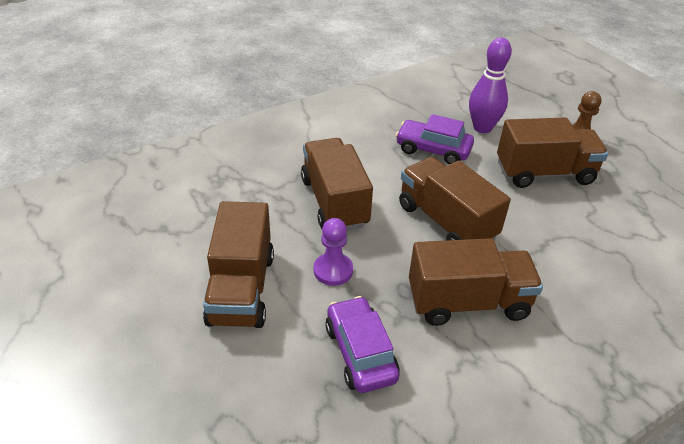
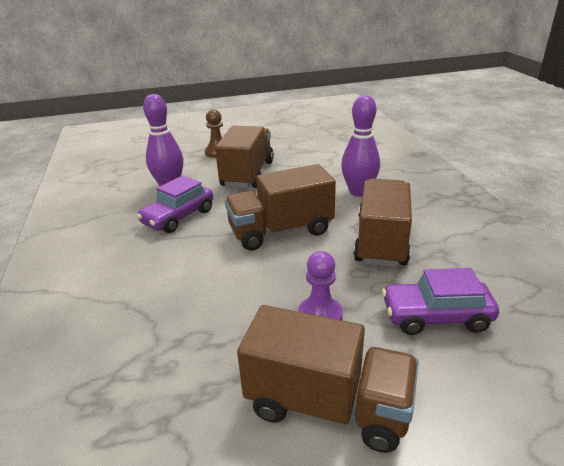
camera: 70 degrees left, 10 degrees down
(334, 202) = (214, 295): brown truck -> none
(565, 272) = (358, 192): none -> purple bowling pin

